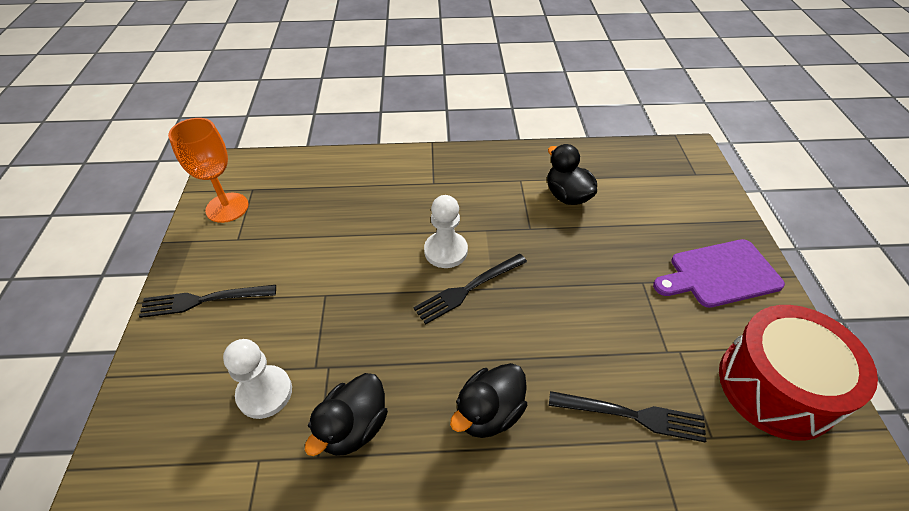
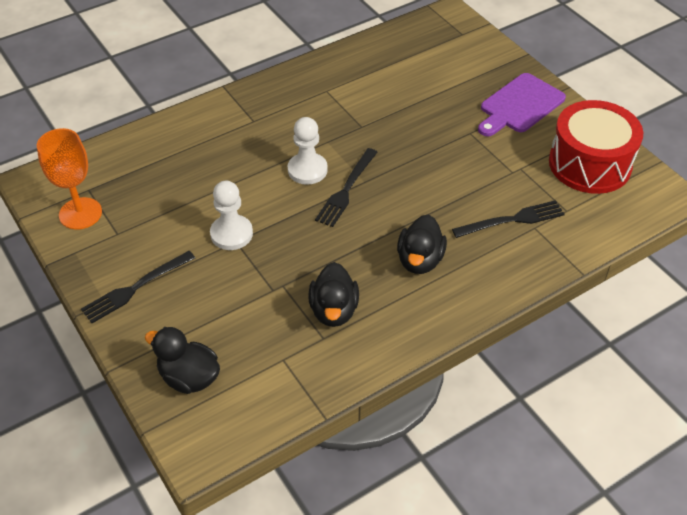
camera: 30 degrees left, 0 degrees up
(265, 393) = (249, 321): white pawn -> white pawn (231, 234)
(567, 196) = (373, 89): black duck -> black duck (189, 377)

